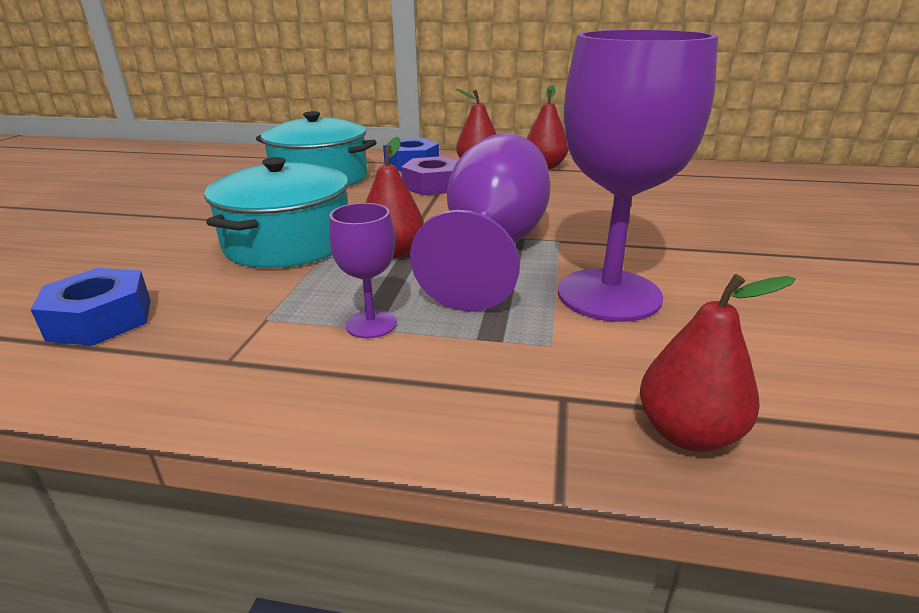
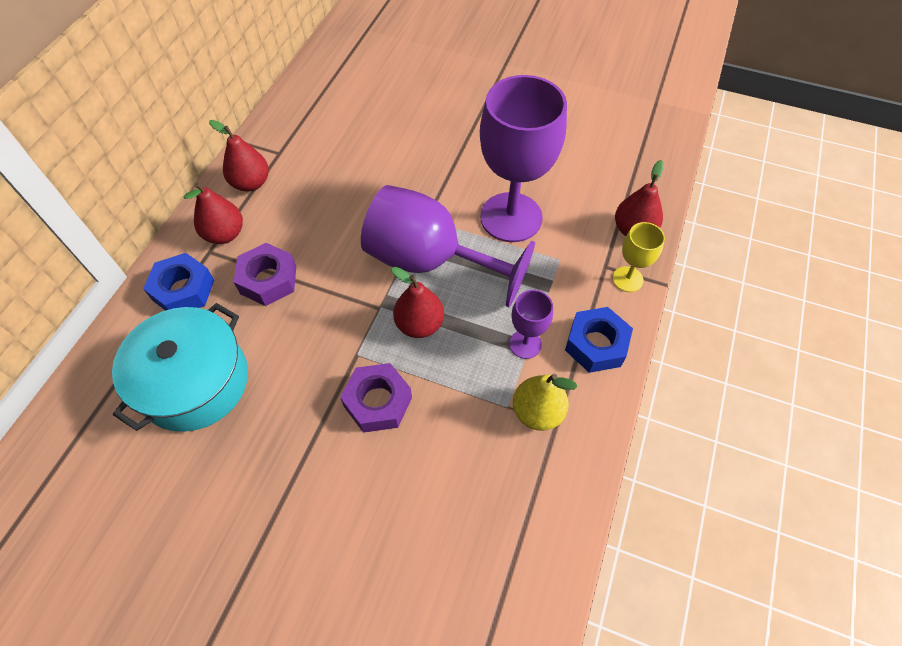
camera: 80 degrees left, 30 degrees up
(101, 319) = (490, 521): blue nut -> blue nut (596, 344)
(251, 342) = (537, 412): none -> yellow pear
(288, 243) = (378, 402): turquoise pot -> purple nut
(545, 429) = (627, 279): none -> yellow goblet

